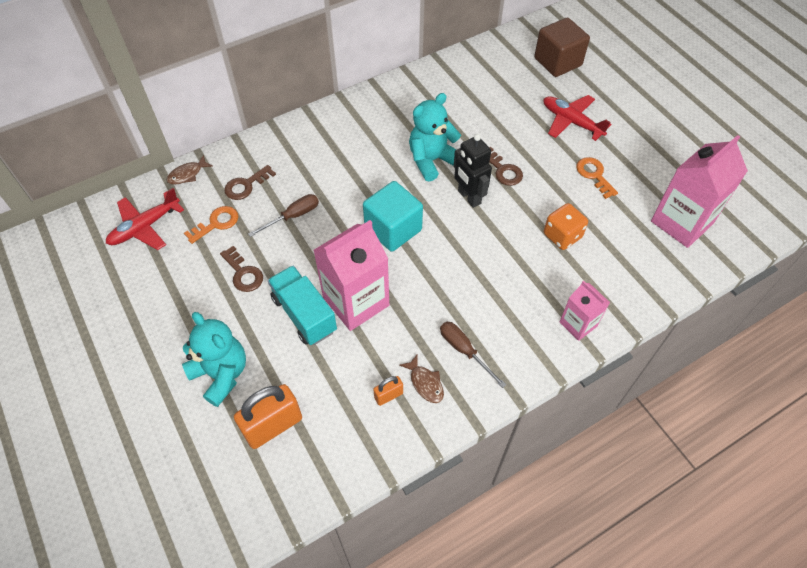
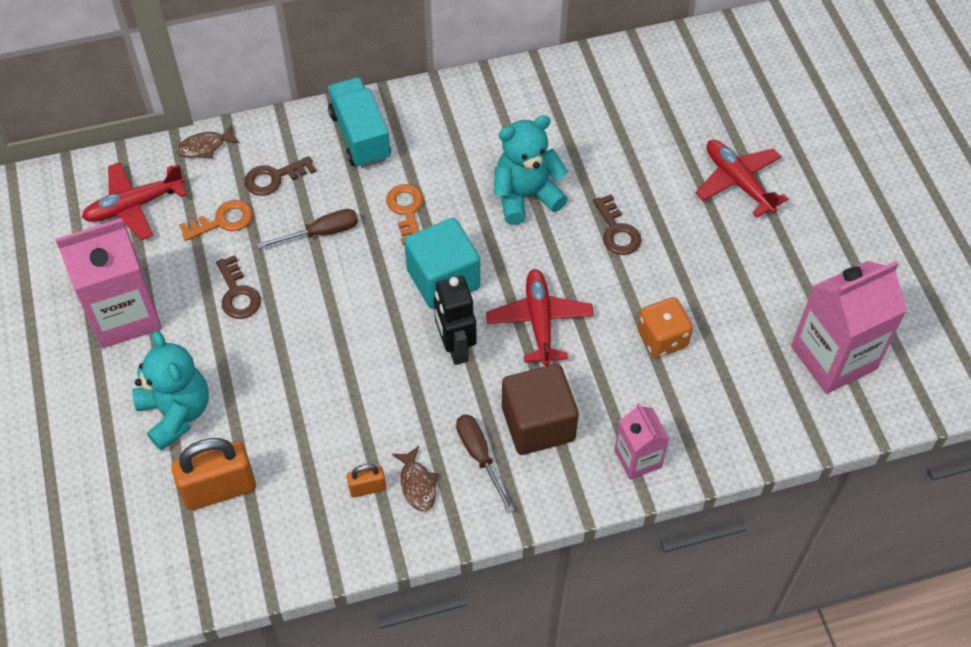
camera: 15 degrees right, 0 degrees up
(304, 314) = (297, 363): turquoise truck -> turquoise truck (360, 136)
(356, 301) = (365, 362): pink carton -> pink carton (124, 315)
(469, 197) = (557, 258): black robot -> black robot (455, 348)
(472, 243) = (539, 321): none -> red plane
(557, 62) = (754, 89): brown cube -> brown cube (538, 424)
(594, 175) = (739, 265): orange key -> orange key (406, 210)

